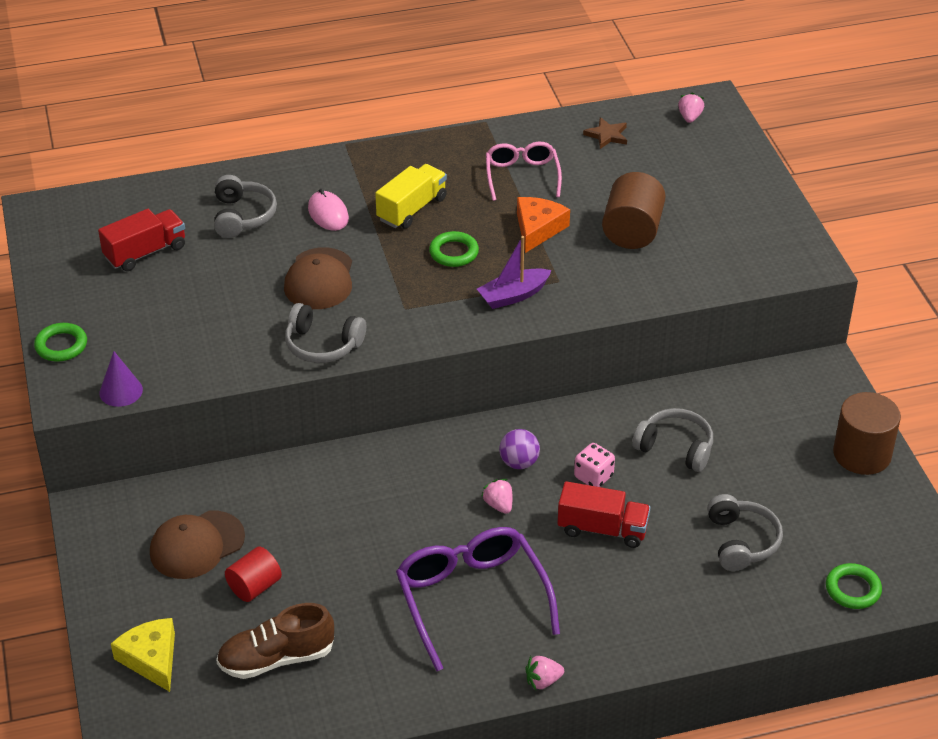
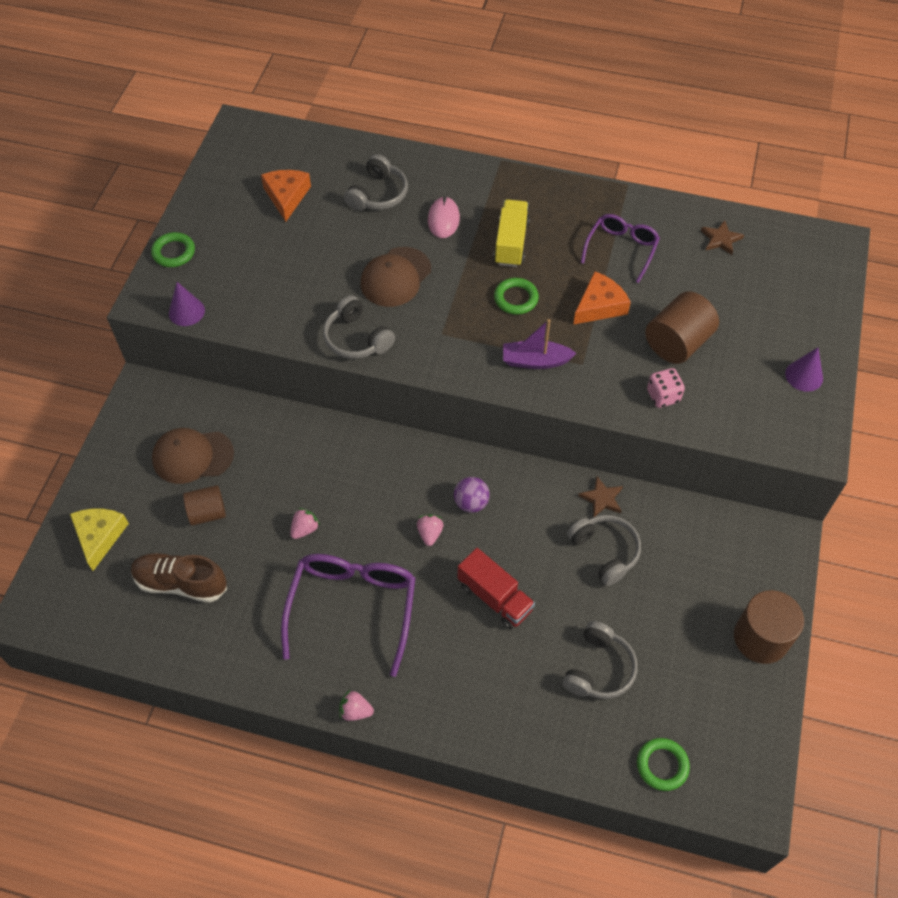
camera: 30 degrees right, 15 degrees up
(145, 252) = (286, 196): red truck -> orange cheese
(254, 586) = (207, 513): red cylinder -> brown cylinder
(412, 209) = (511, 243): yellow truck -> yellow truck turned 60 degrees counterclockwise
(522, 176) = (621, 249): pink glasses -> purple glasses
(593, 477) = (520, 545): pink dice -> pink dice (663, 396)
(640, 407) = (602, 498): none -> brown star
(690, 117) = (806, 251): pink strawberry -> pink strawberry (304, 529)
(761, 214) = (804, 376): none -> purple cone

